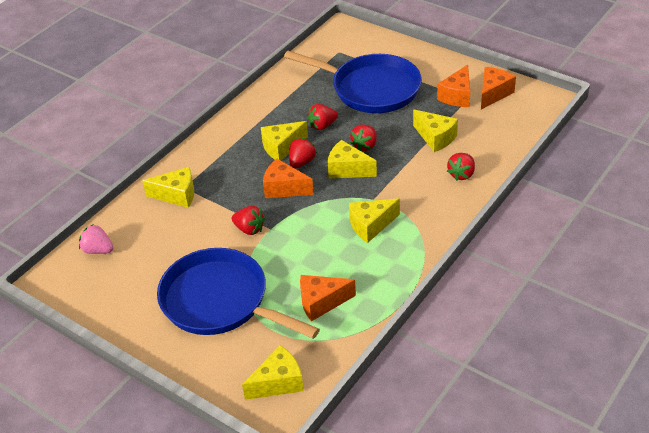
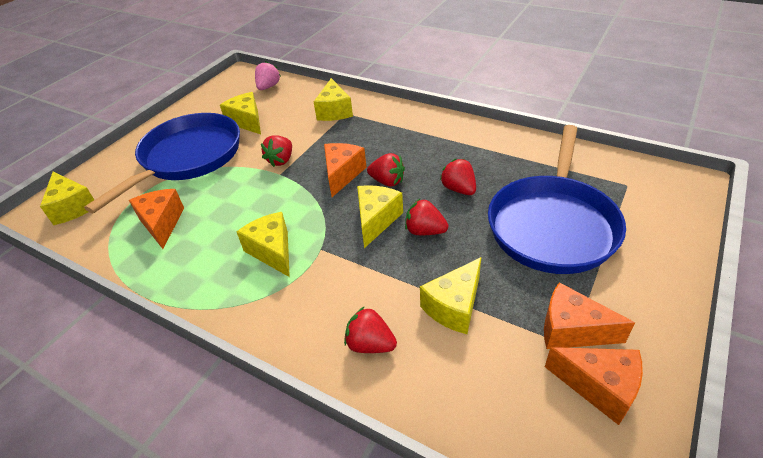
camera: 85 degrees right, 0 degrees up
(282, 147) = (412, 163): yellow cheese -> yellow cheese (247, 121)

